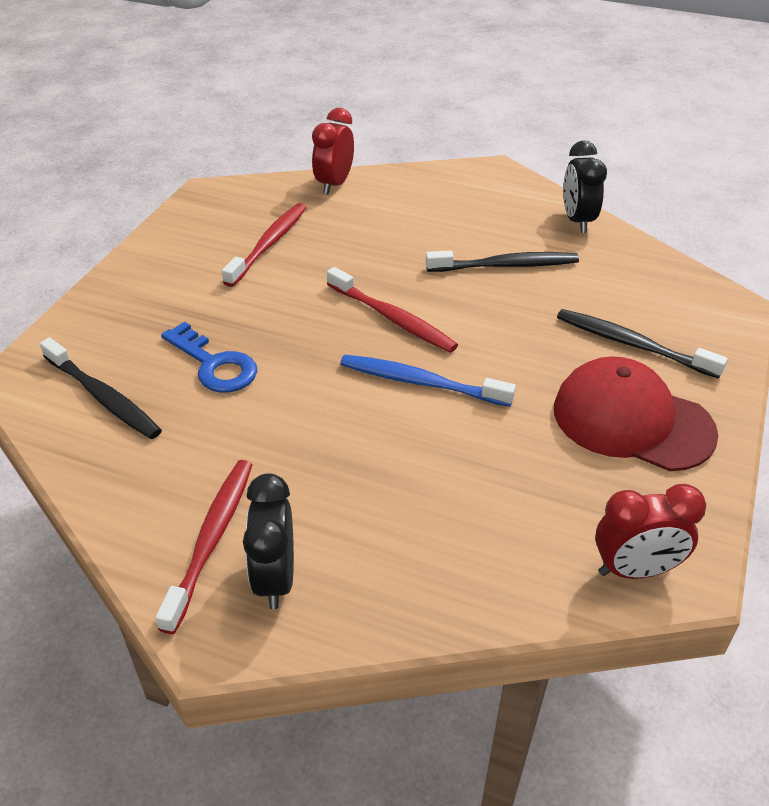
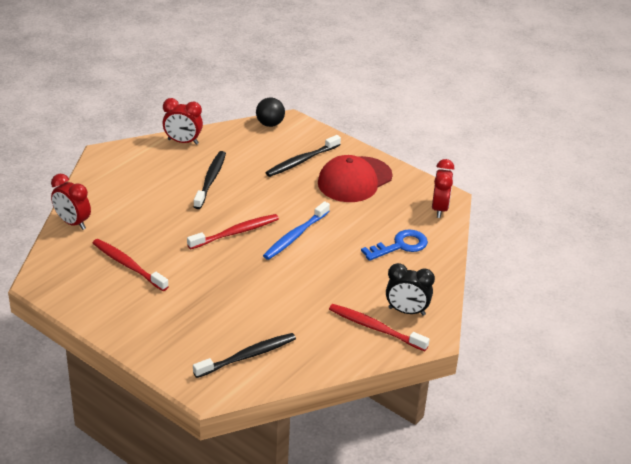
camera: 75 degrees left, 5 degrees down
(214, 365) = (241, 308): blue key -> blue key (400, 246)
(577, 221) = (183, 142): black clock -> red clock
(703, 288) = (270, 124): none -> black ball

